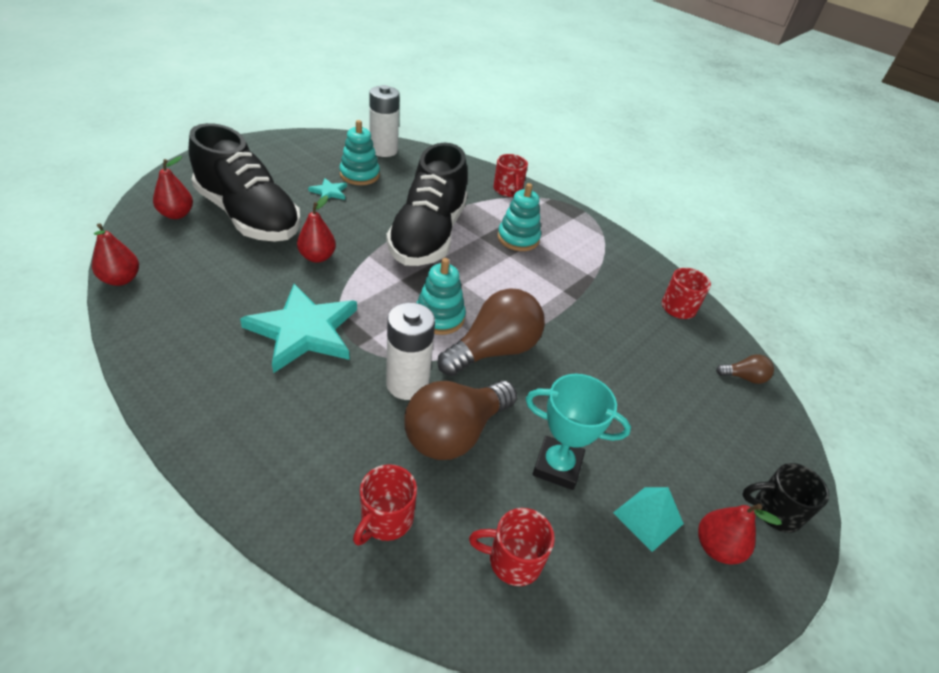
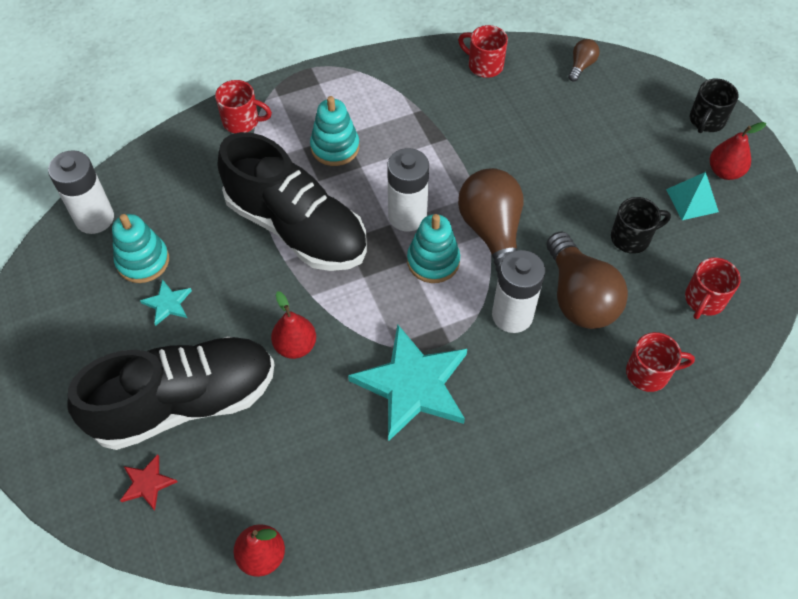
camera: 60 degrees left, 15 degrees up
(176, 214) = (147, 483): red pear -> red star
(386, 519) = (649, 373): red mug -> red mug turned 60 degrees counterclockwise
(477, 292) = (407, 216): none -> white battery
(557, 466) = (632, 237): turquoise trophy -> black mug

